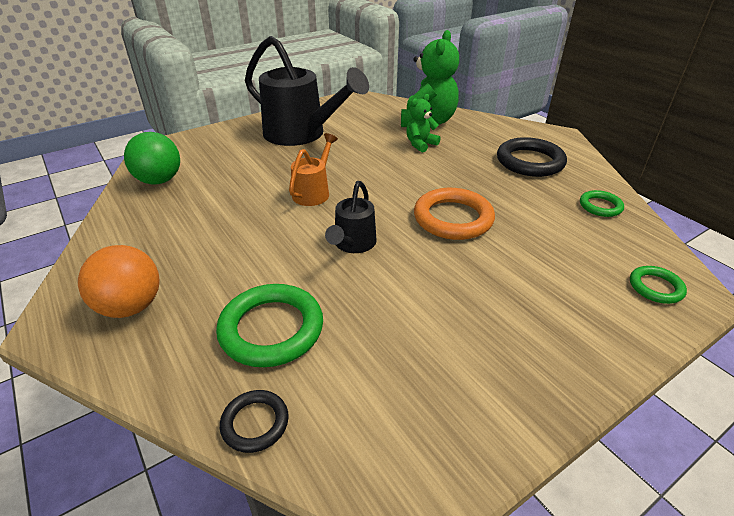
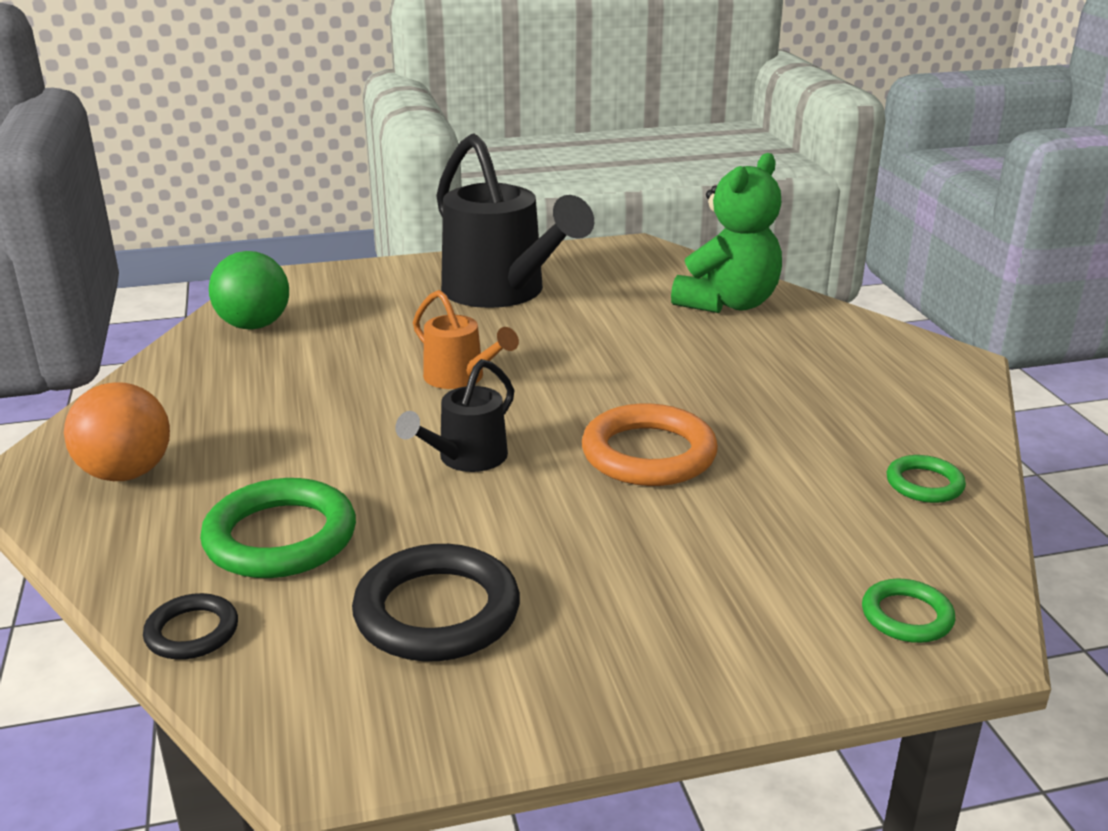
camera: 20 degrees right, 10 degrees down
(313, 192) = (460, 378): orange watering can -> orange watering can turned 90 degrees clockwise
(420, 144) = (686, 337): green teddy bear -> none
(530, 162) = (858, 394): black ring -> black ring (437, 612)

